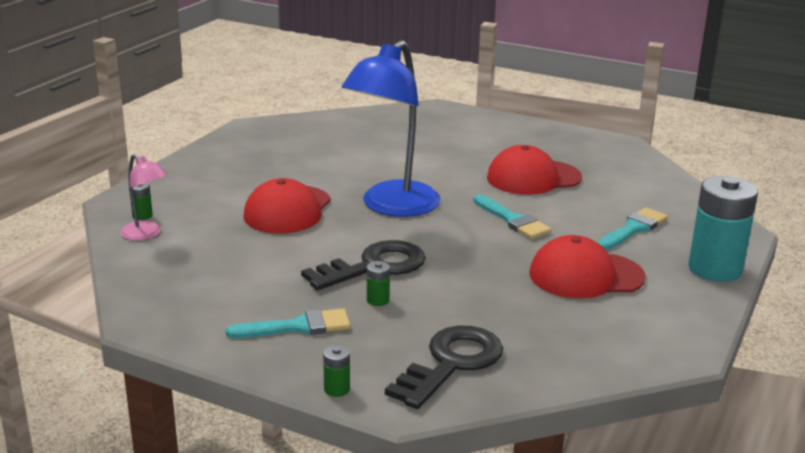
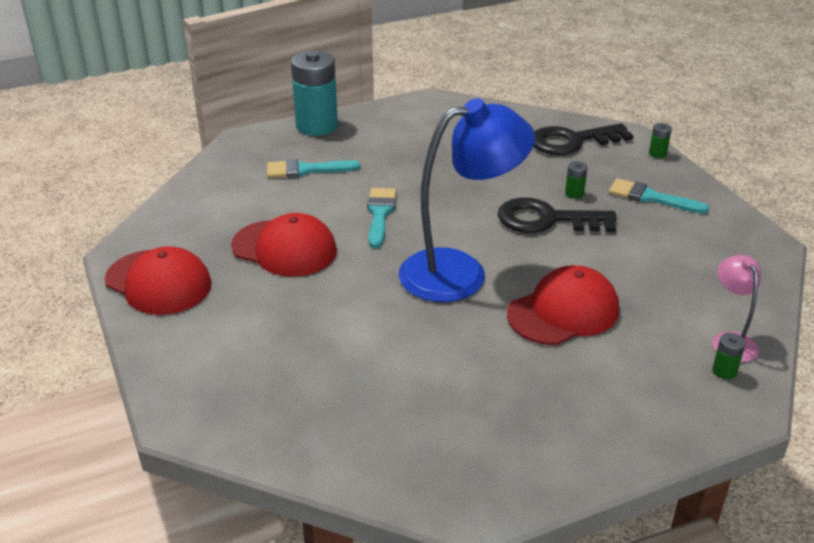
camera: 140 degrees left, 10 degrees up
(586, 275) = (405, 154): red cap -> red cap (158, 282)

